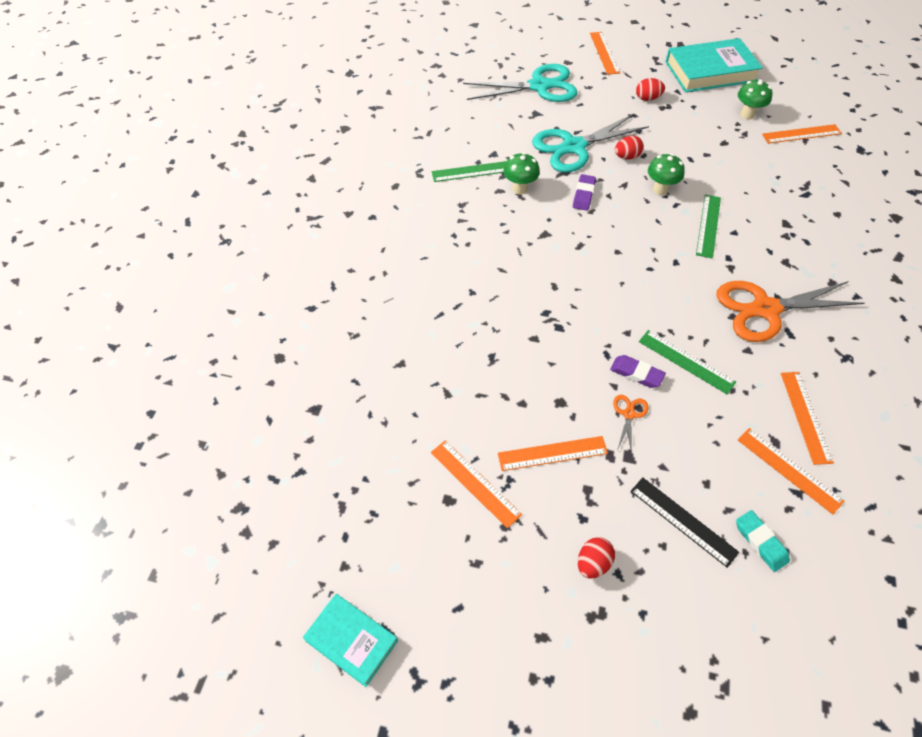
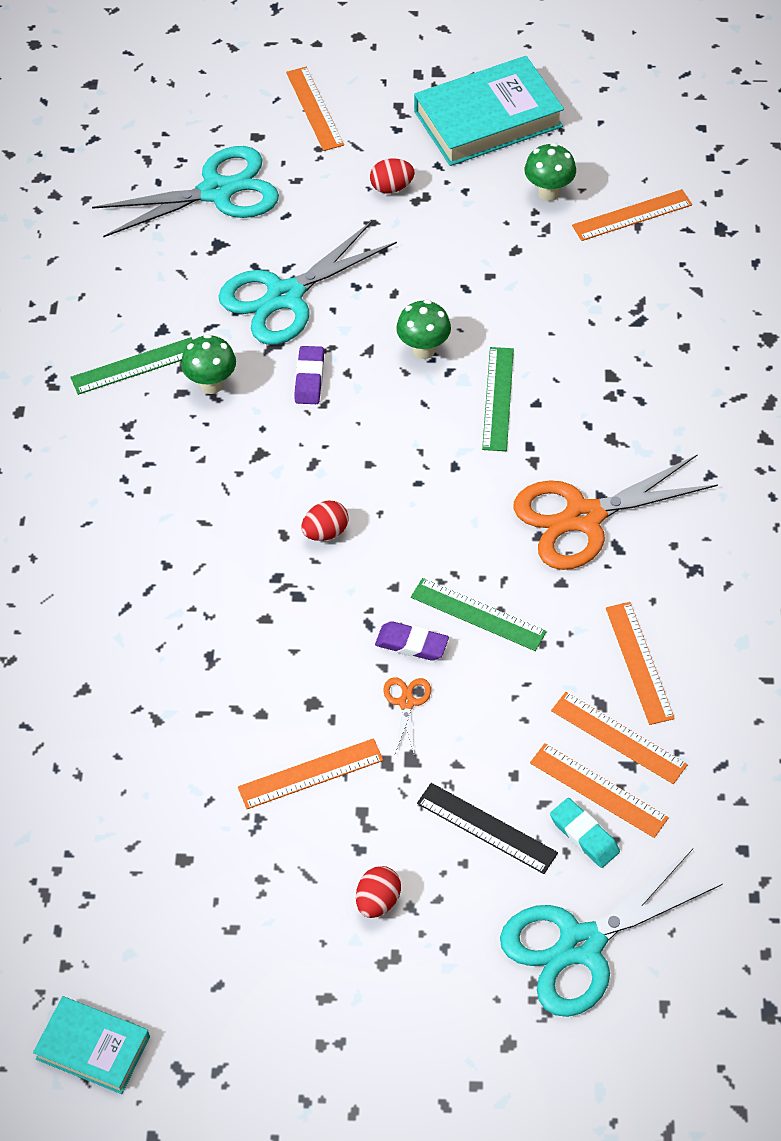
camera: 10 degrees left, 0 degrees up
(475, 483) = (214, 831): orange ruler -> orange ruler (598, 790)
(626, 157) = (368, 301): red egg -> red egg (325, 532)
(755, 636) = (581, 945): none -> turquoise scissors

